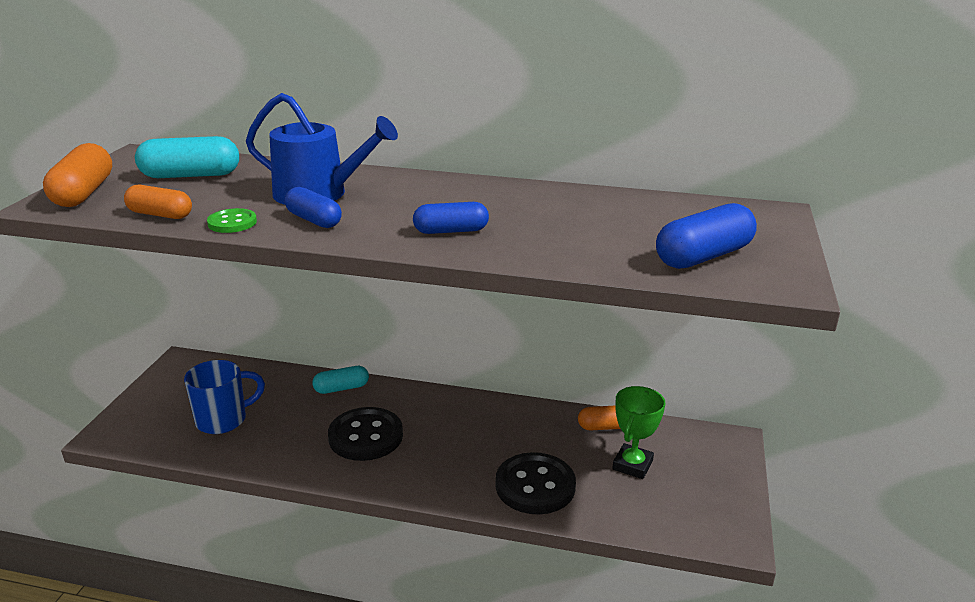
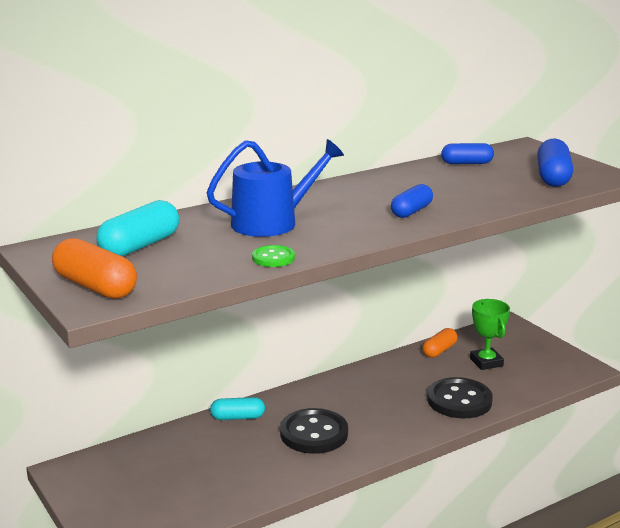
camera: 45 degrees left, 5 degrees down
(160, 215) = (207, 274): orange capsule -> none
(223, 420) = (191, 483): blue mug -> none
(314, 220) = (319, 236): blue capsule -> blue capsule (466, 163)
(341, 388) = (237, 417): turquoise capsule -> turquoise capsule turned 60 degrees clockwise

